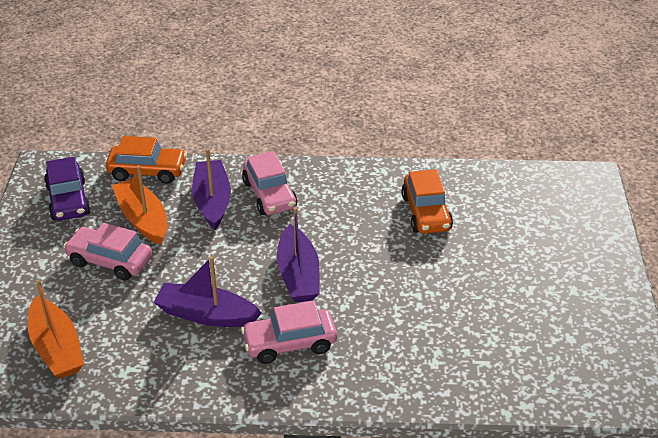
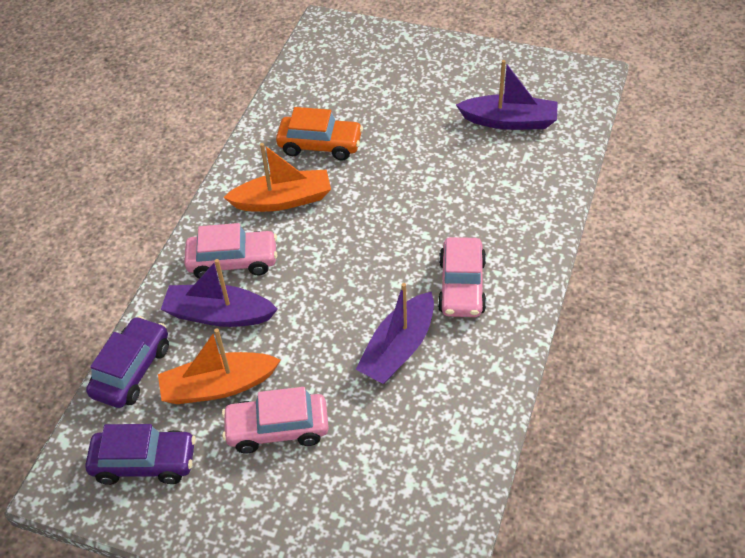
camera: 70 degrees left, 10 degrees up
(57, 348) = (402, 498): orange boat -> orange boat (283, 200)
(110, 261) = (277, 429): pink car -> pink car turned 45 degrees clockwise
(147, 171) = (132, 370): orange car -> purple car
(298, 275) = (368, 261): purple boat -> purple boat (509, 121)

